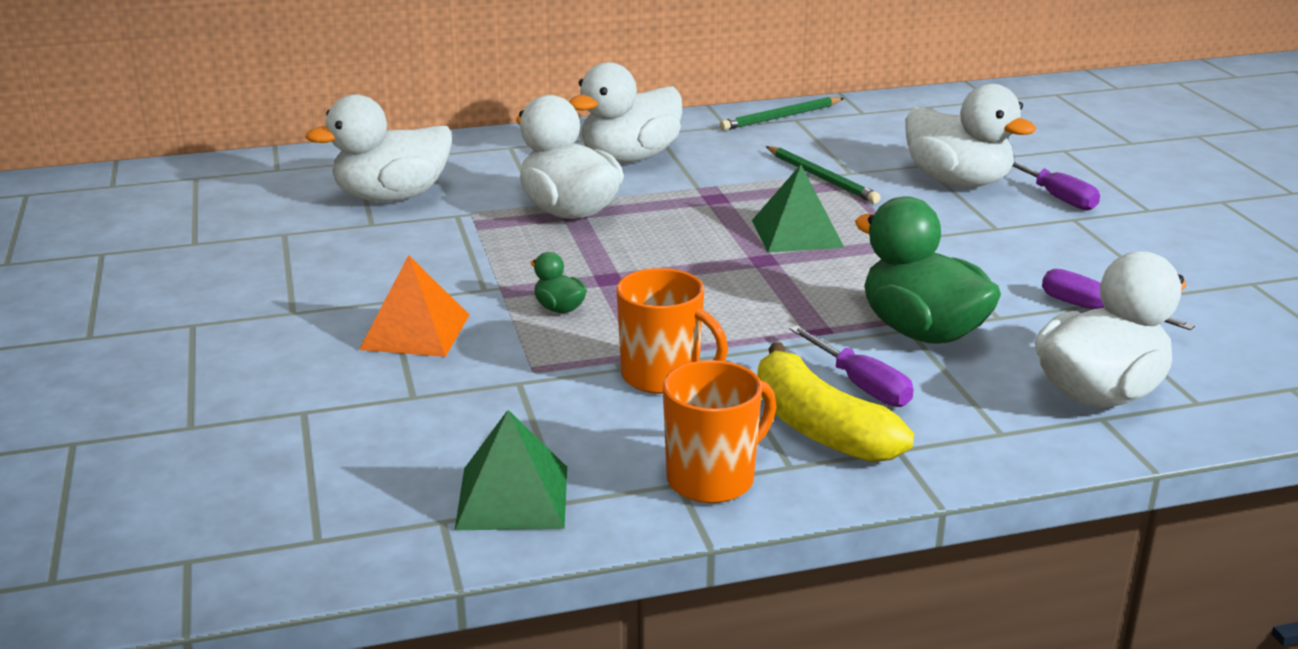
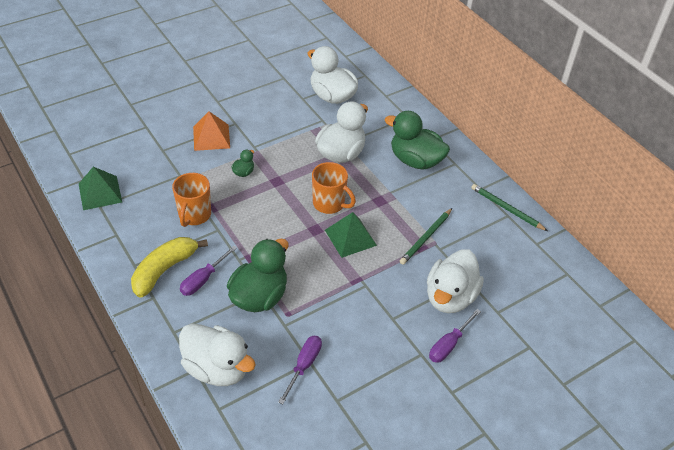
camera: 70 degrees right, 20 degrees up
(630, 158) = (415, 160): white duck -> green duck
(713, 479) = (120, 244): orange mug -> orange mug (329, 204)

